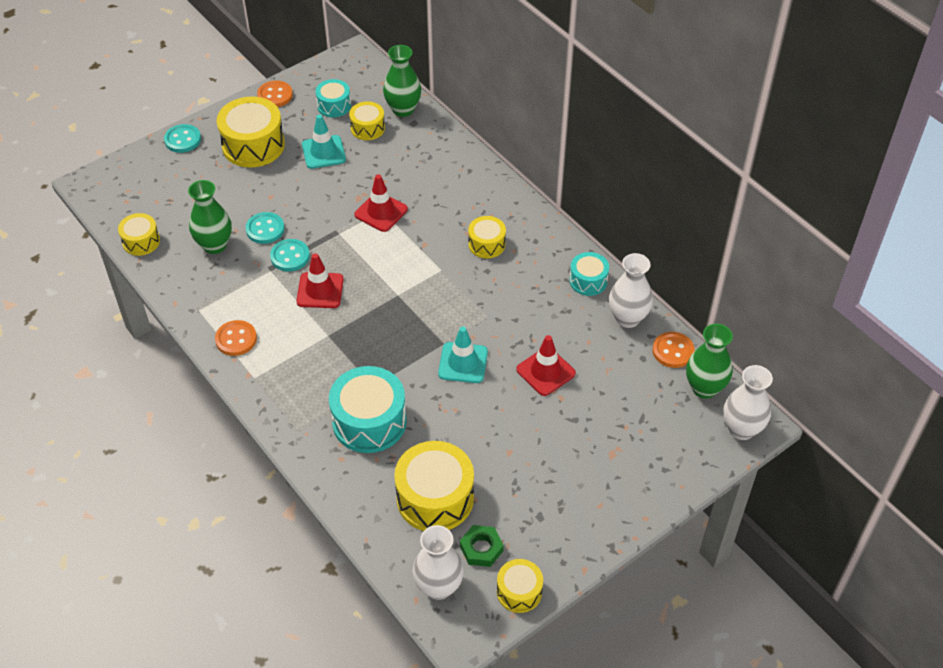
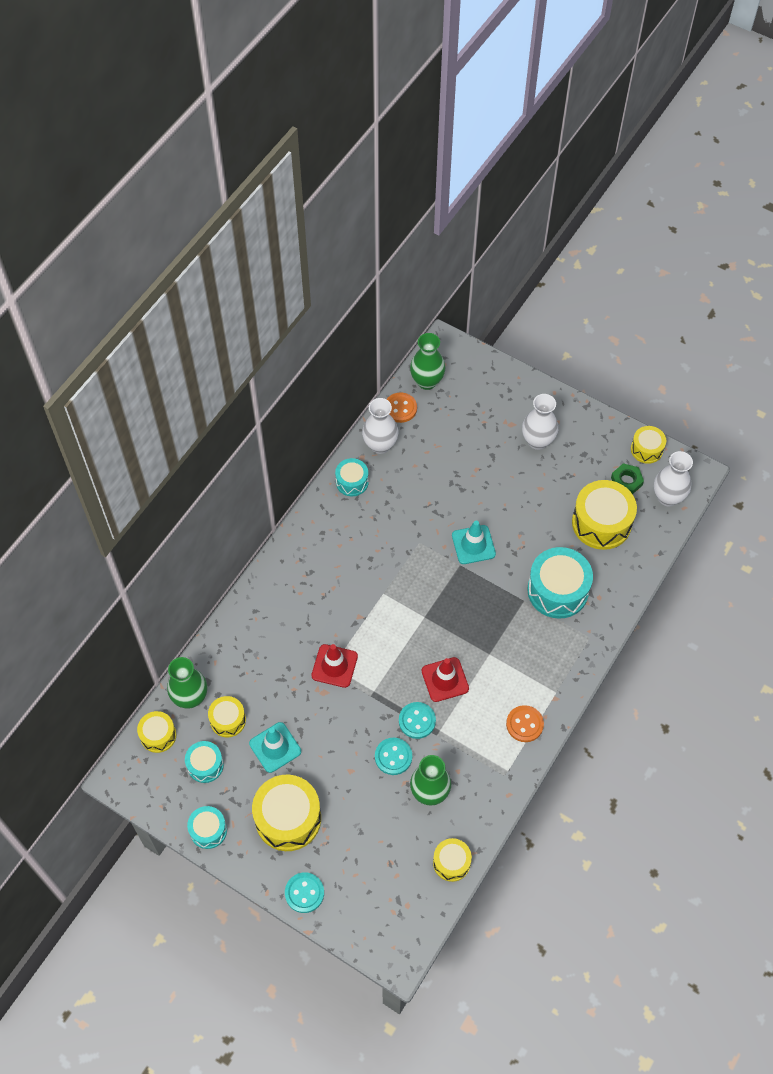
camera: 110 degrees left, 10 degrees up
(275, 95) = (208, 830): orange button -> turquoise drum
(486, 244) = (340, 568): yellow drum -> yellow drum (158, 735)
(545, 371) = (456, 486): red traffic cone -> none
(741, 429) = (454, 352): white vase -> white vase (537, 441)

